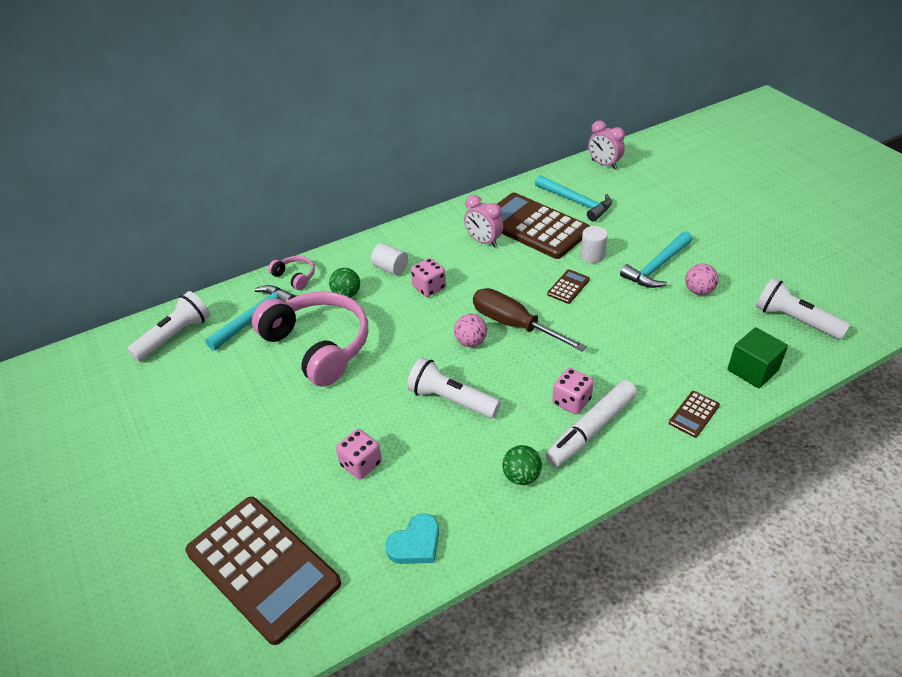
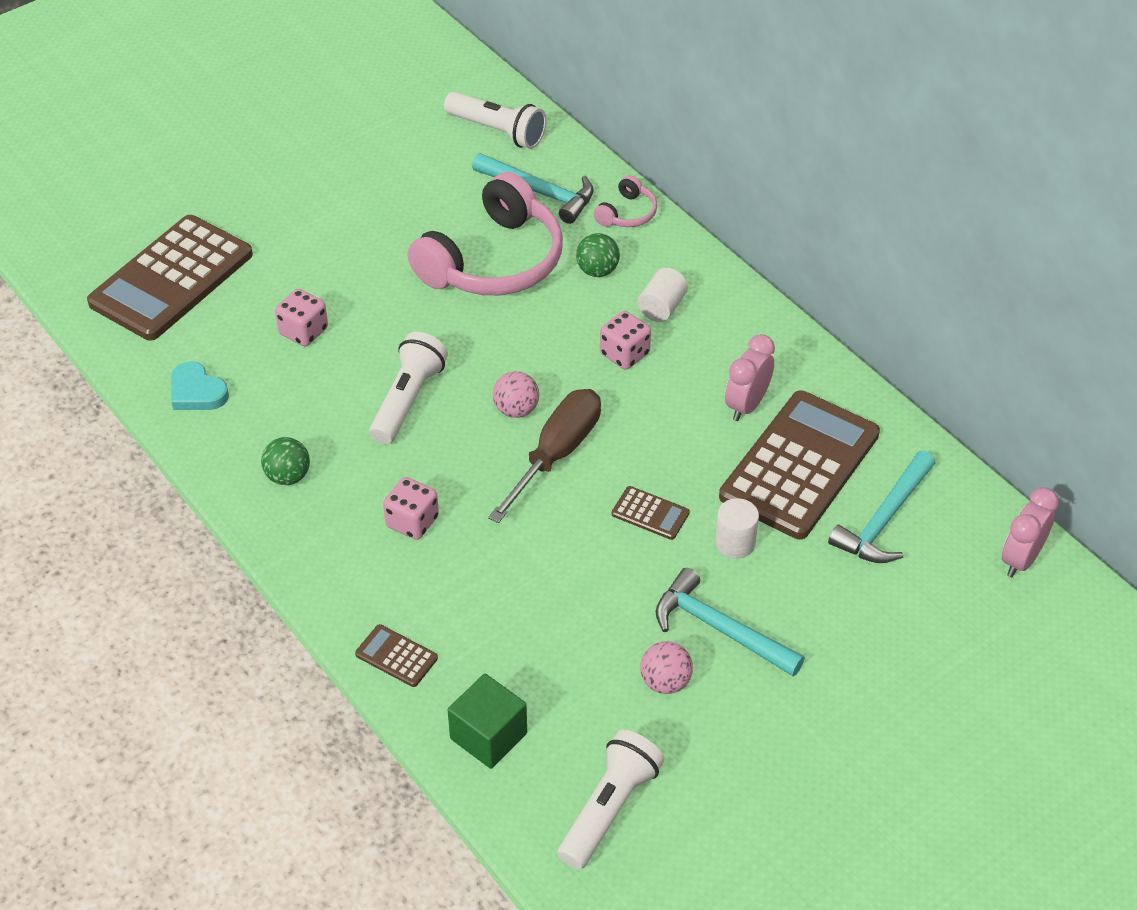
camera: 80 degrees right, 5 degrees up
(591, 429) = (364, 543): white marker -> none

